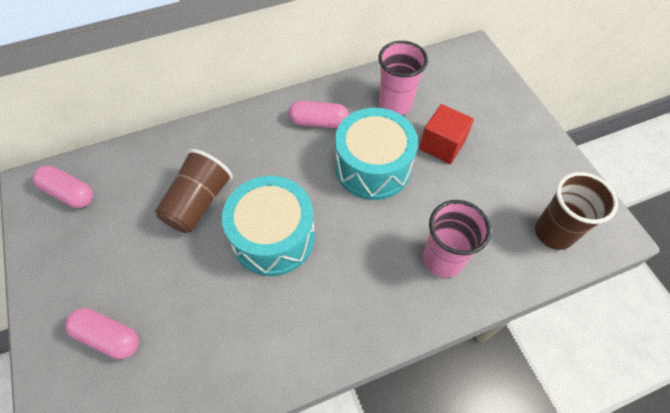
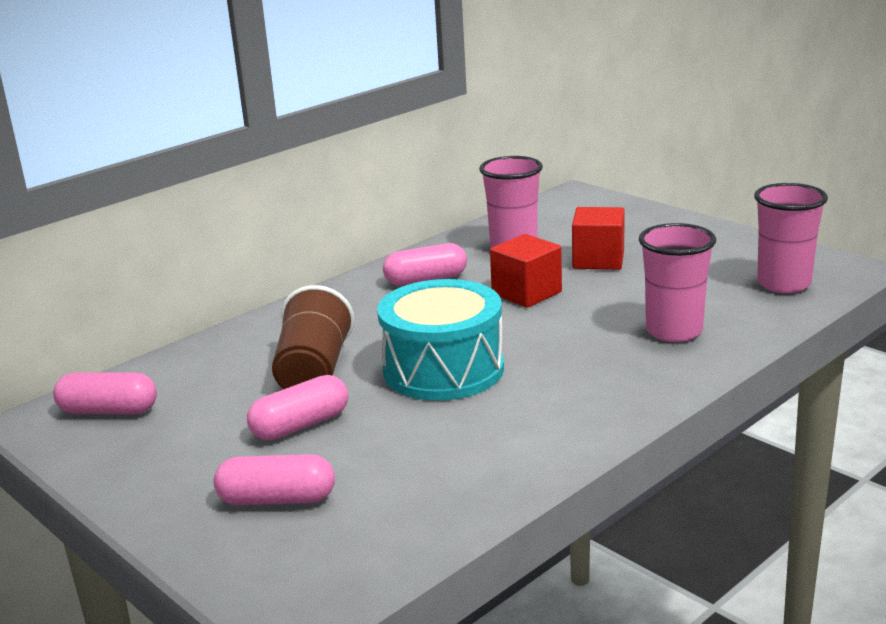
camera: 20 degrees left, 35 degrees down
(161, 261) = (300, 425): none -> pink capsule
(372, 167) = (526, 293): turquoise drum -> red cube
(553, 232) = (783, 284): brown cup -> pink cup

